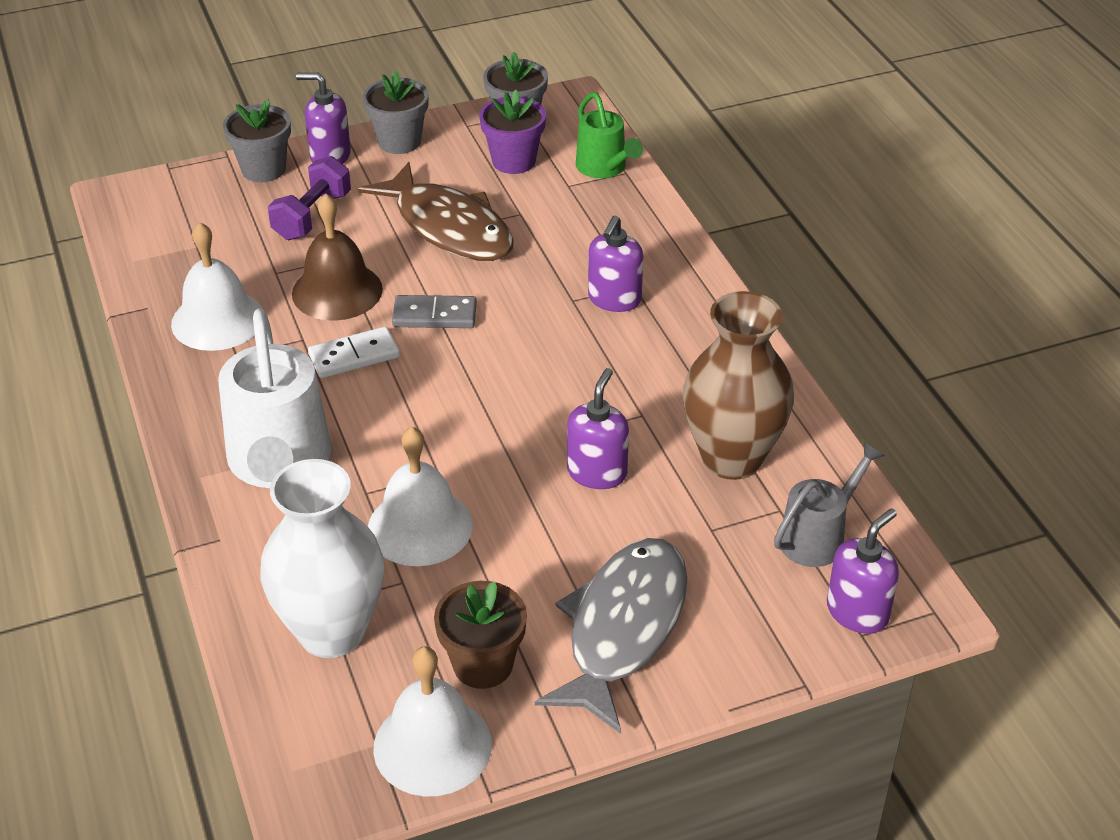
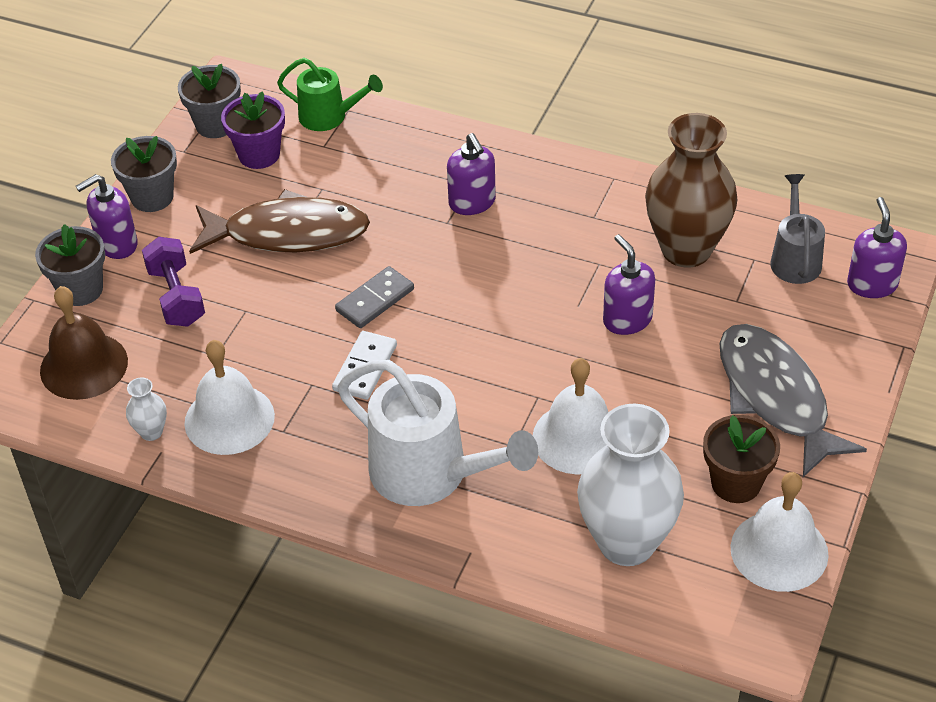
camera: 45 degrees left, 5 degrees up
(161, 290) = (151, 432): none -> white vase
(337, 291) = (282, 334): brown bell -> brown bell (84, 365)

